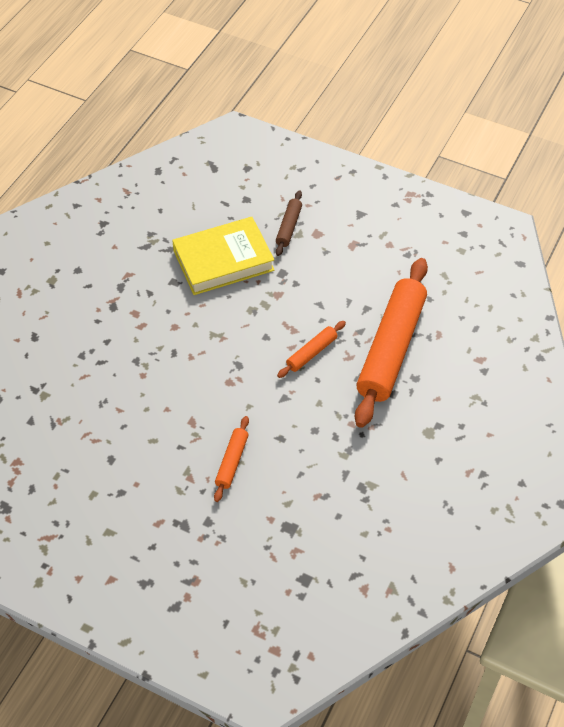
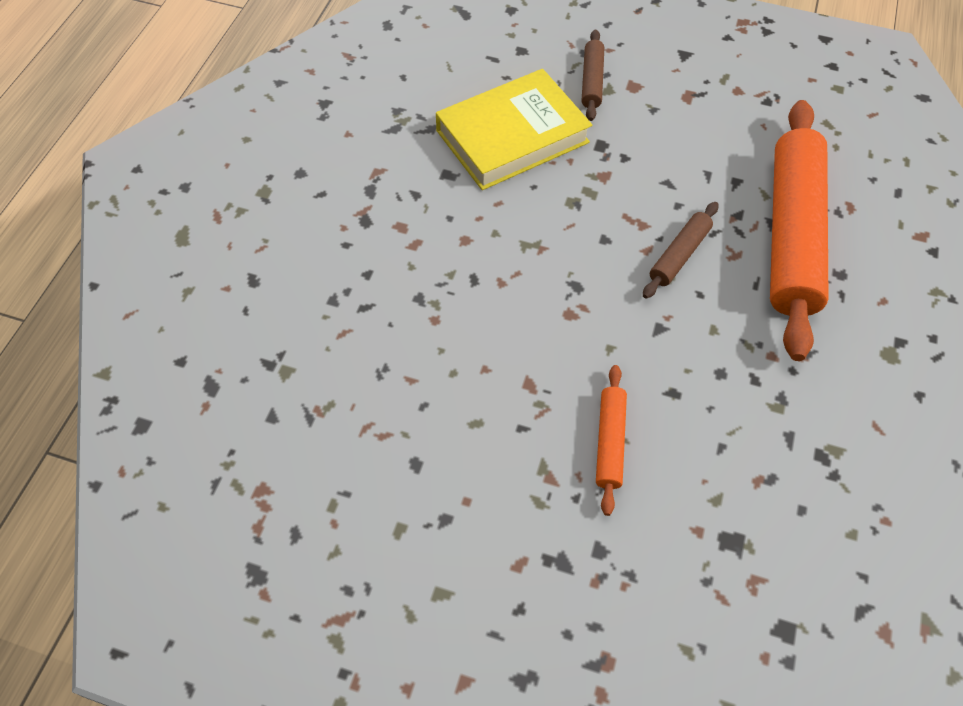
camera: 10 degrees left, 5 degrees up
(311, 353) = (679, 255): orange rolling pin -> brown rolling pin

